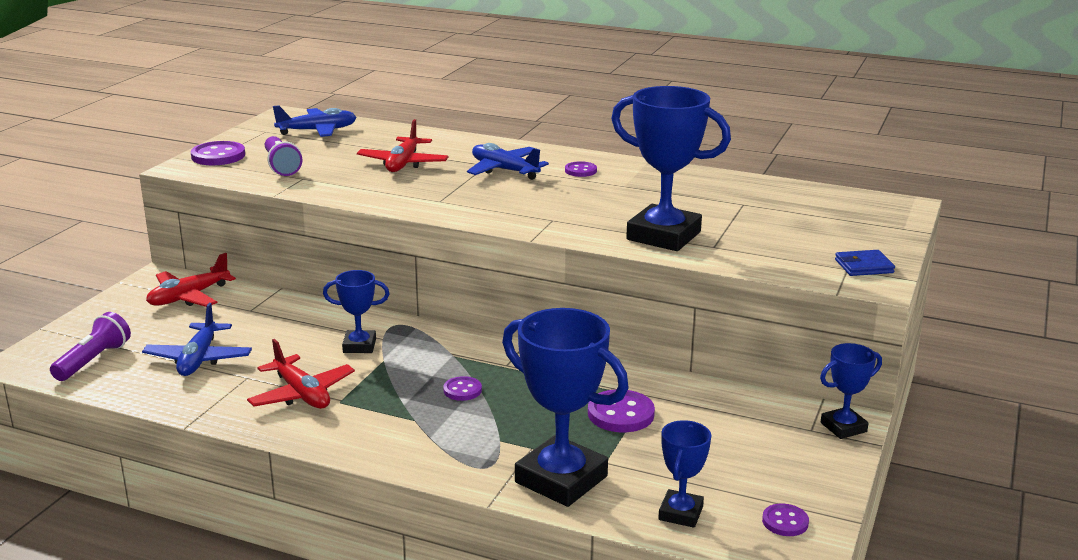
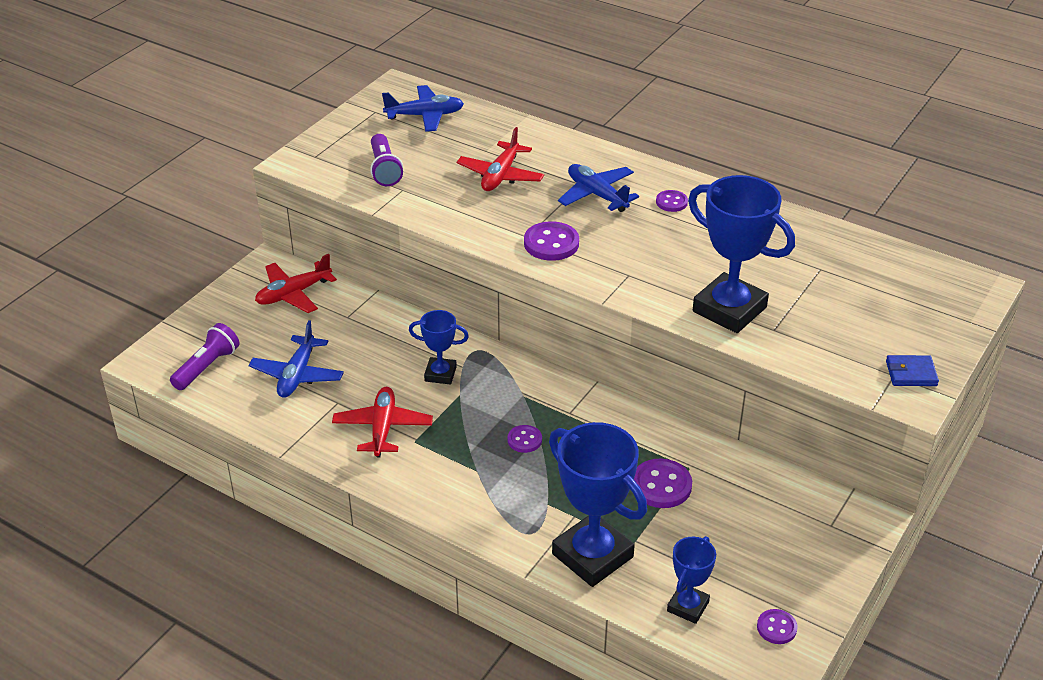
camera: 10 degrees right, 15 degrees up
(218, 156) = (327, 148): purple button -> purple button (551, 243)
(301, 394) = (383, 428): red plane -> red plane turned 150 degrees counterclockwise
(843, 427) = (862, 526): blue trophy -> none

